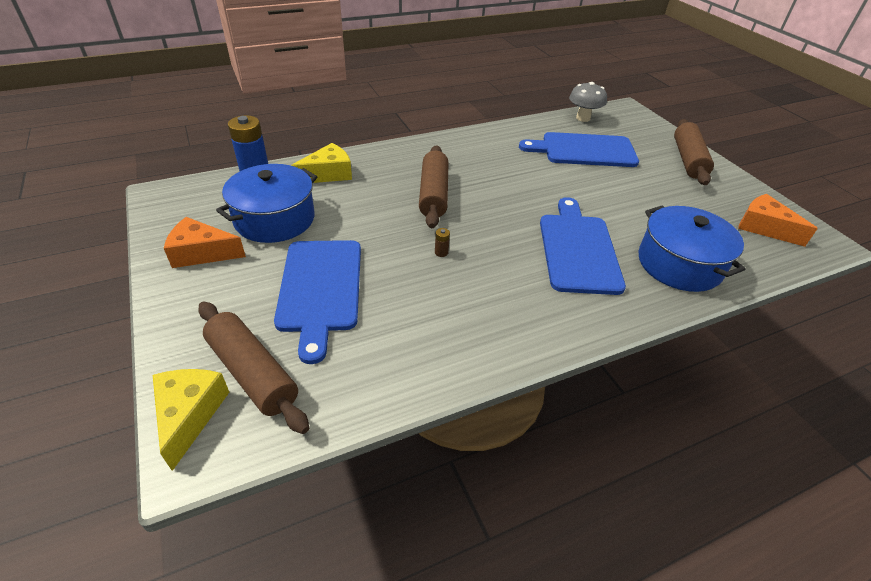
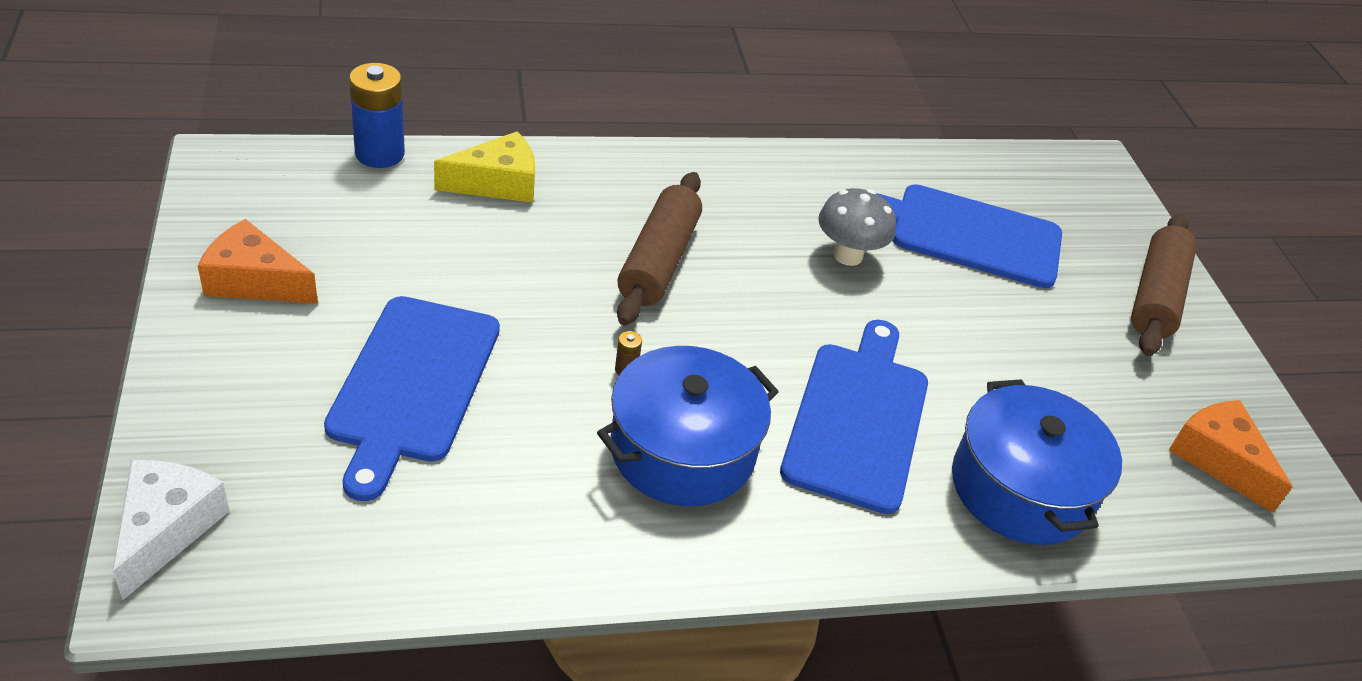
camera: 10 degrees right, 0 degrees up
(189, 414) = (166, 529): yellow cheese -> white cheese
(253, 373) = (271, 491): brown rolling pin -> none
(275, 219) = (383, 247): blue pot -> blue pot (682, 450)
(583, 118) = (1001, 167): grey mushroom -> grey mushroom (848, 255)

